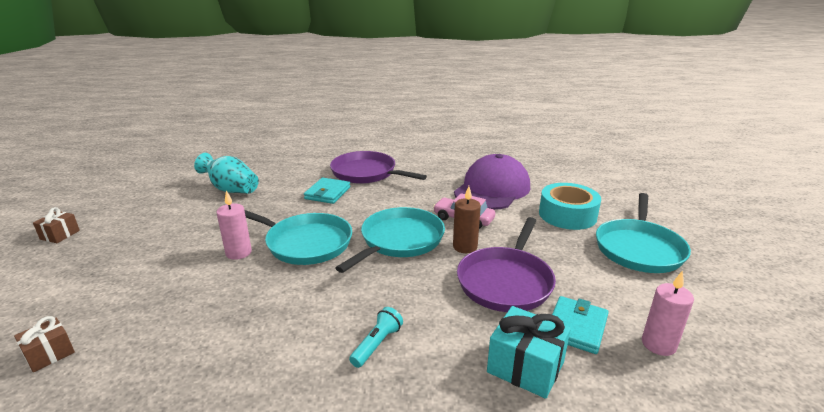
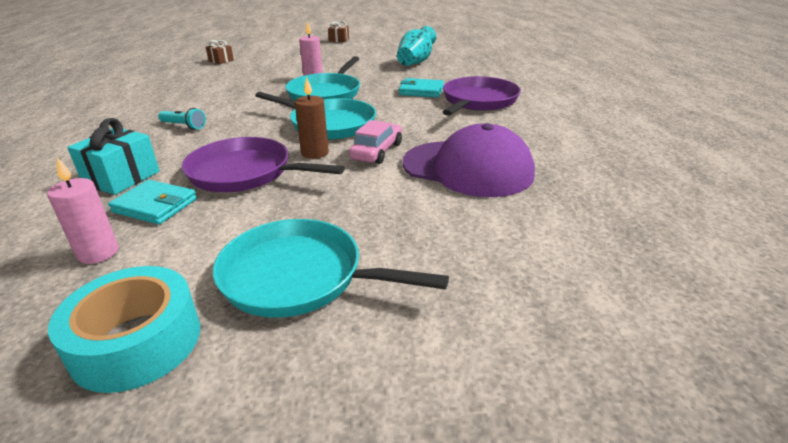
camera: 85 degrees right, 5 degrees up
(567, 215) = (401, 222): turquoise tape -> turquoise tape (137, 342)

